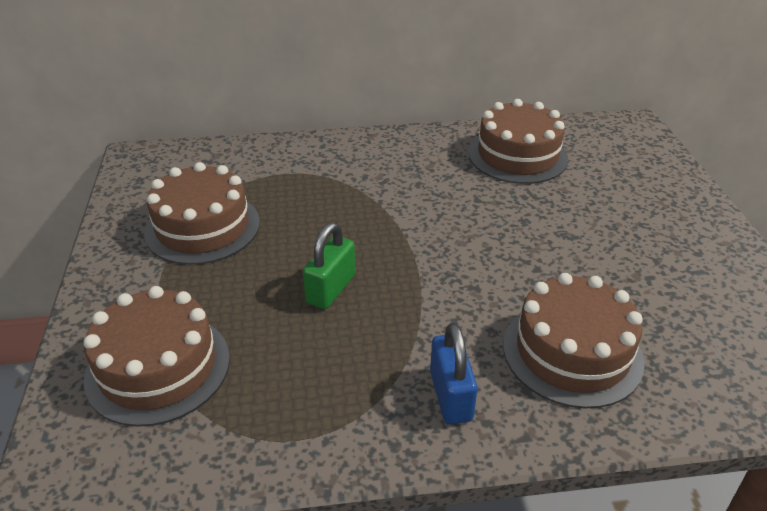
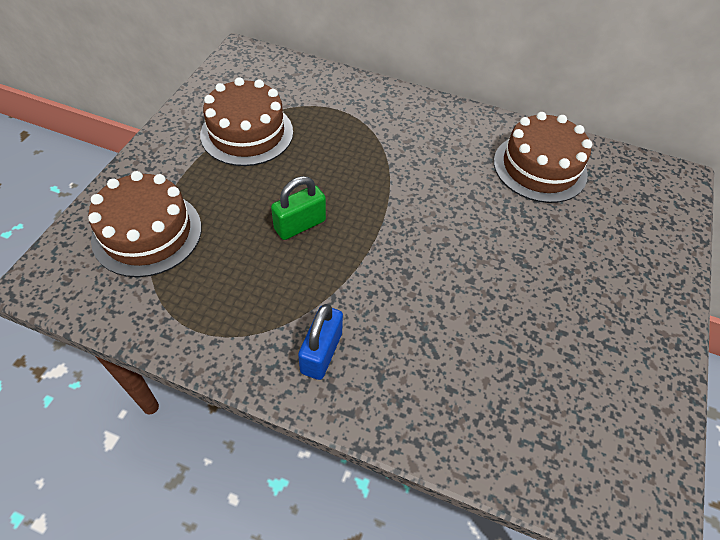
camera: 25 degrees right, 15 degrees up
(572, 352) = (440, 365): brown cake -> none

